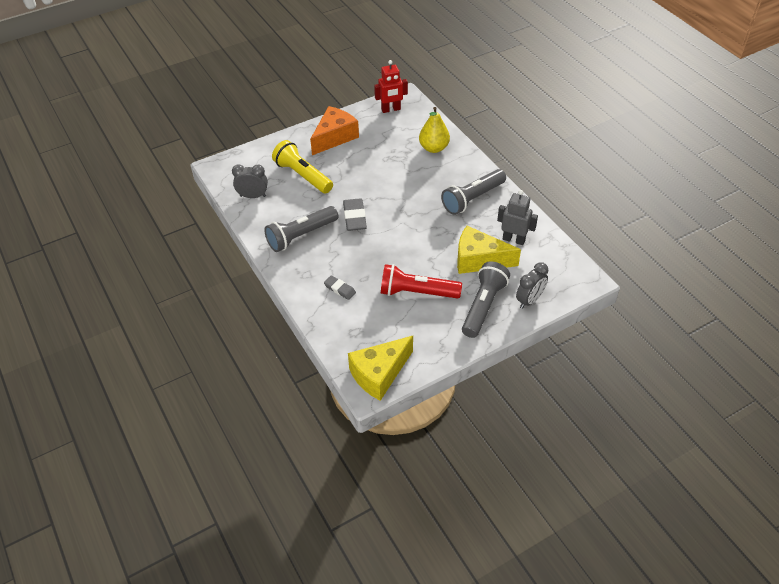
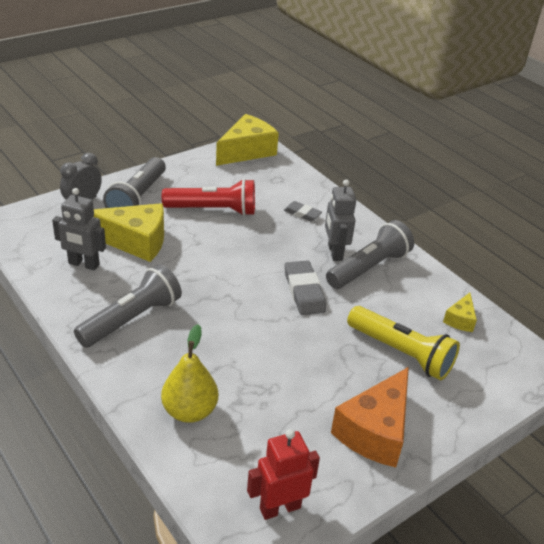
camera: 170 degrees right, 10 degrees down
(253, 196) = (460, 319): grey clock -> yellow cheese
(323, 250) = (334, 252): none -> grey robot

